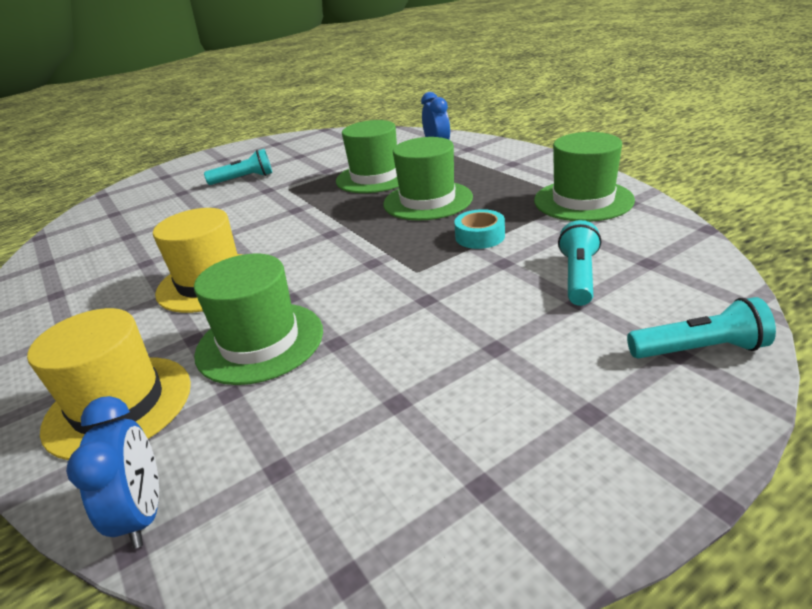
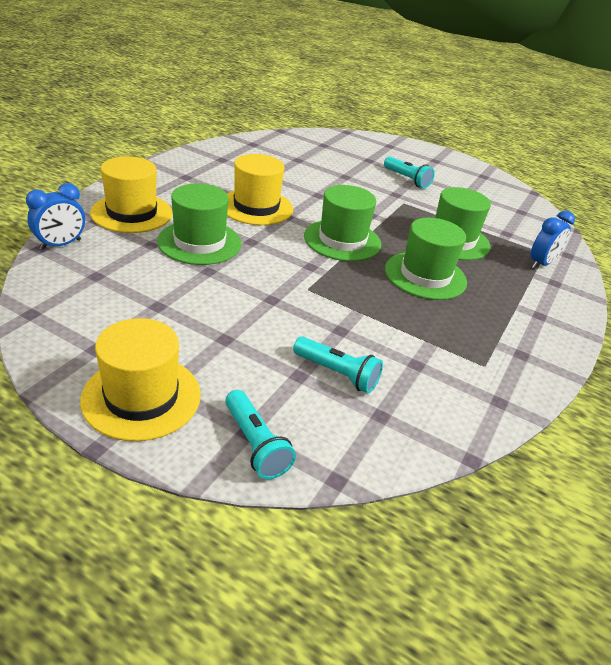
camera: 55 degrees right, 5 degrees up
(480, 236) = (377, 313): turquoise tape -> none
(578, 276) = (337, 373): turquoise flashlight -> turquoise flashlight turned 45 degrees clockwise
(583, 200) = (483, 369): green hat -> green hat (342, 240)
(607, 441) = (141, 397): none -> yellow hat

